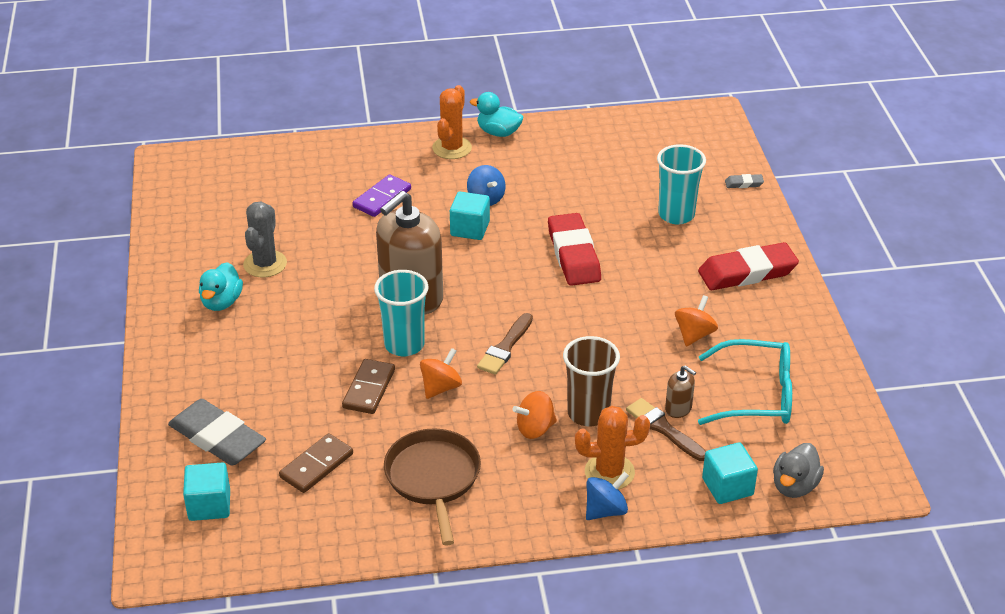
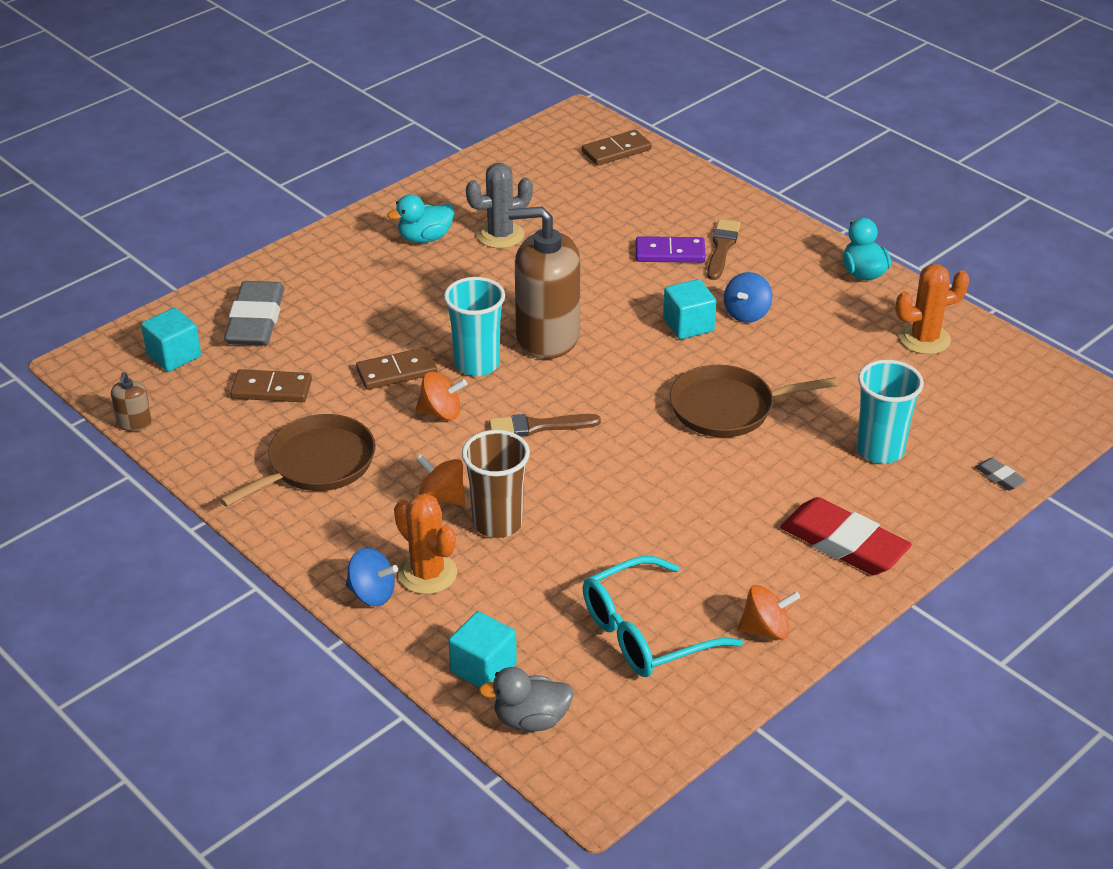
camera: 55 degrees right, 0 degrees up
(232, 164) = (616, 151): none -> brown domino
(452, 148) = (799, 257): orange cactus -> orange cactus (924, 339)
(573, 255) = (727, 408): red eraser -> brown pan
(664, 429) = (526, 585): brown brush -> brown brush (722, 248)
(678, 409) = (567, 583): brown soap dispenser -> brown soap dispenser (134, 423)
(694, 335) = (695, 546): orange spinning top -> orange spinning top (765, 629)
(756, 395) = (645, 633): turquoise glasses -> turquoise glasses turned 90 degrees clockwise

